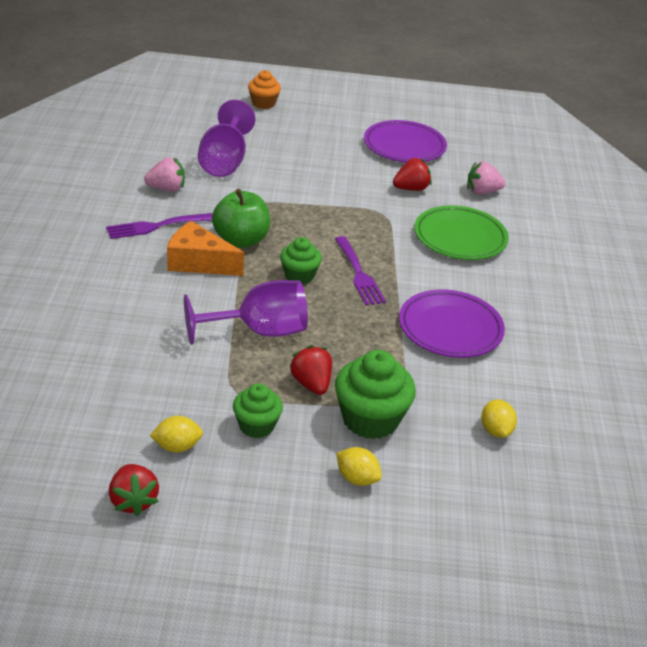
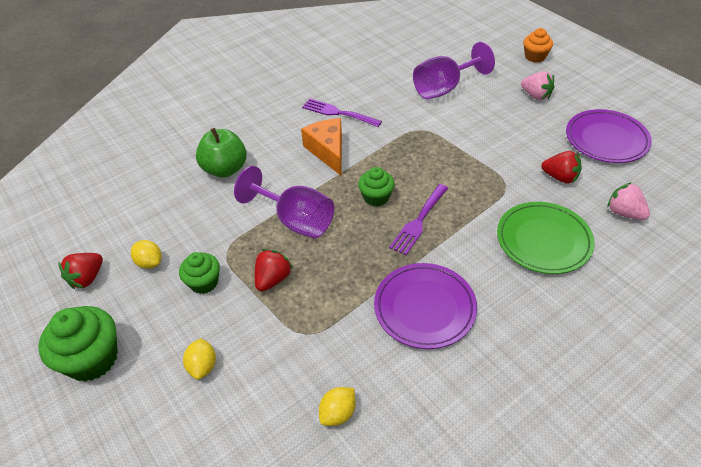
camera: 55 degrees right, 10 degrees up
(166, 189) = (380, 90): pink strawberry -> pink strawberry (536, 96)
(241, 240) = (375, 150): green apple -> green apple (225, 169)
(370, 419) = (270, 332): green cupcake -> green cupcake (92, 359)

